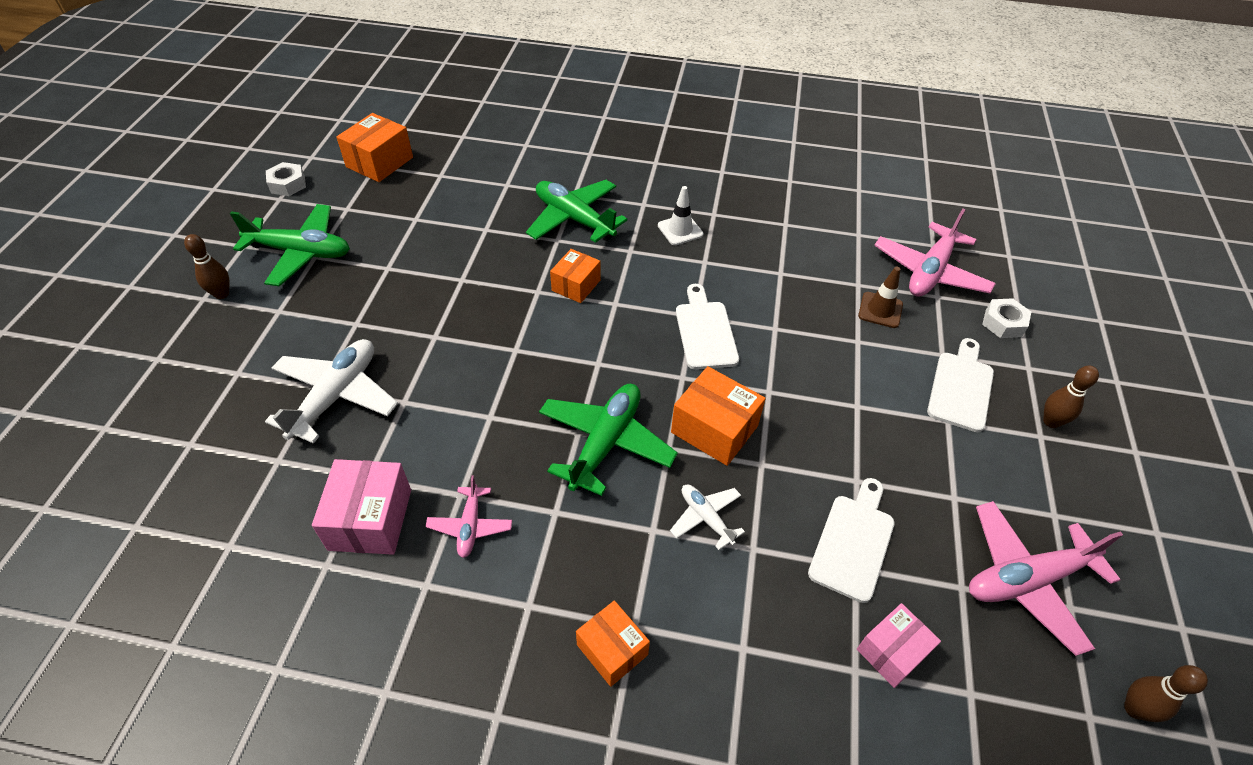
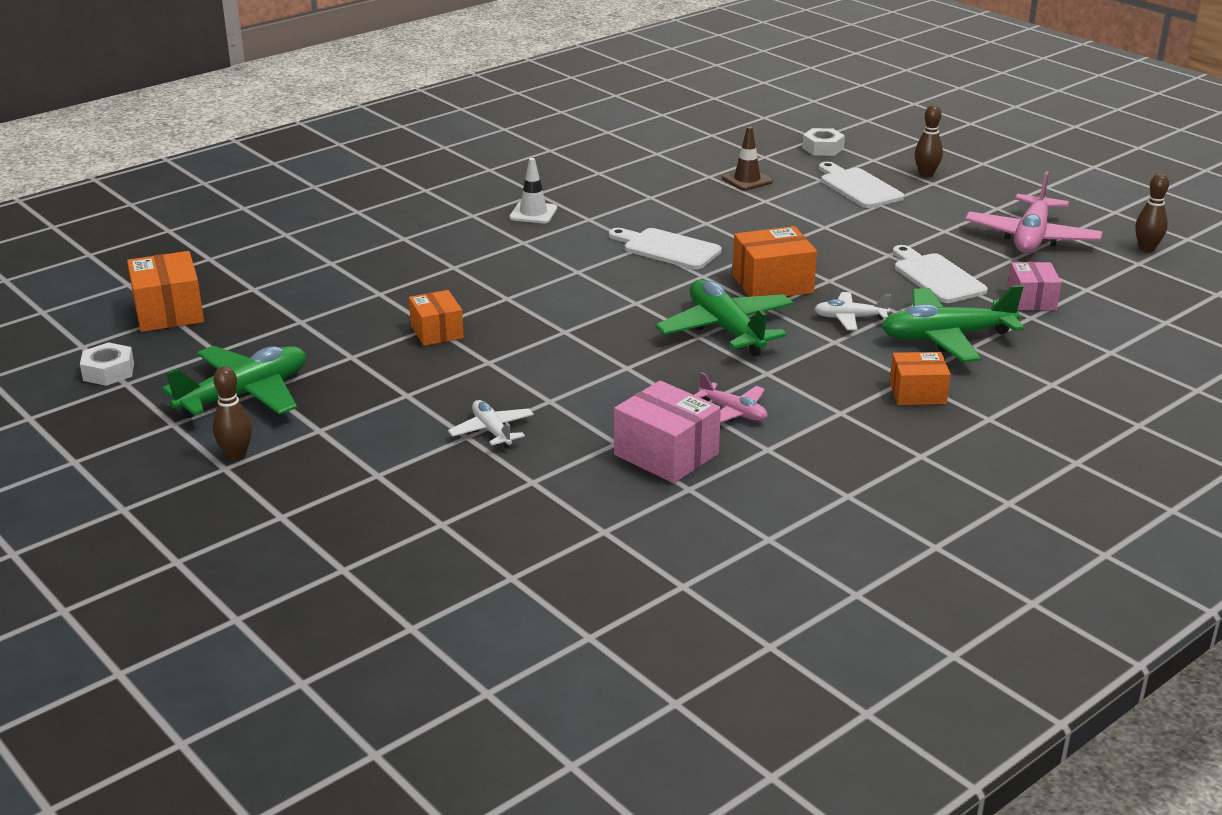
camera: 50 degrees left, 20 degrees down
(336, 396) = (492, 431): white plane -> white plane, size x0.54
(574, 219) = (438, 250): green plane -> green plane (946, 337)
(576, 285) = (527, 279): orange box -> orange box (437, 332)
(930, 272) = (736, 148): pink plane -> none

